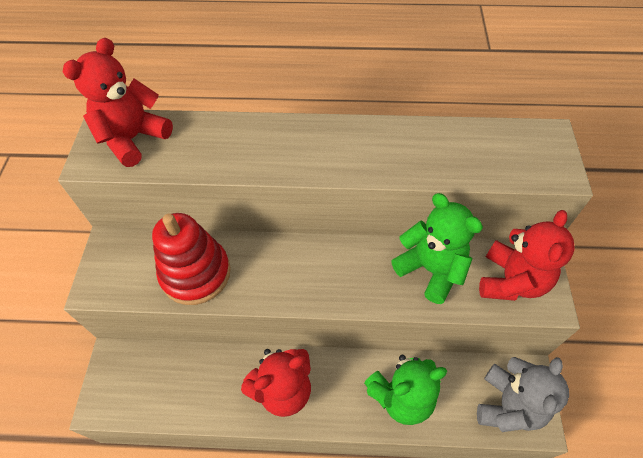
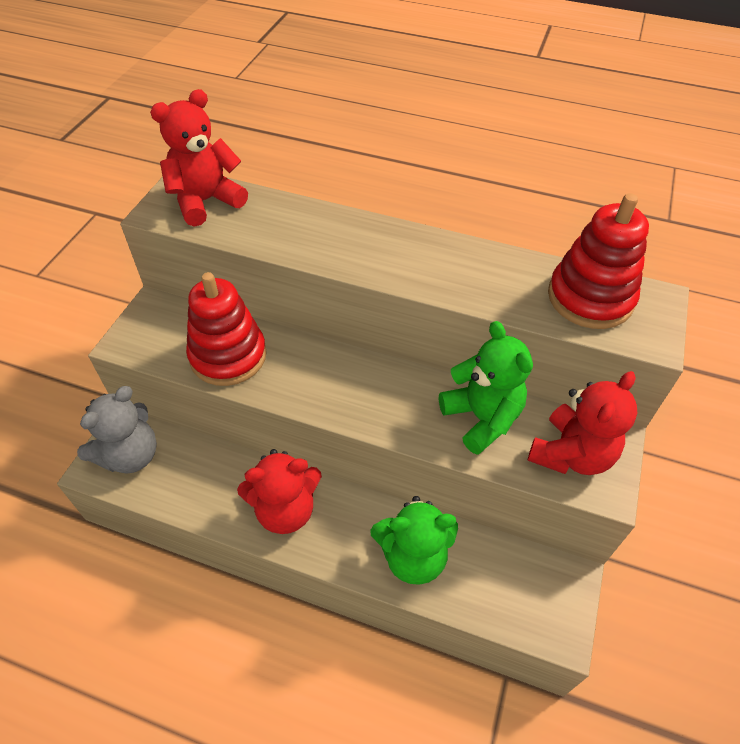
camera: 15 degrees right, 5 degrees down
(498, 148) = (590, 298): none -> red stacking toy
(508, 405) = (534, 603): grey teddy bear -> grey teddy bear (130, 455)

